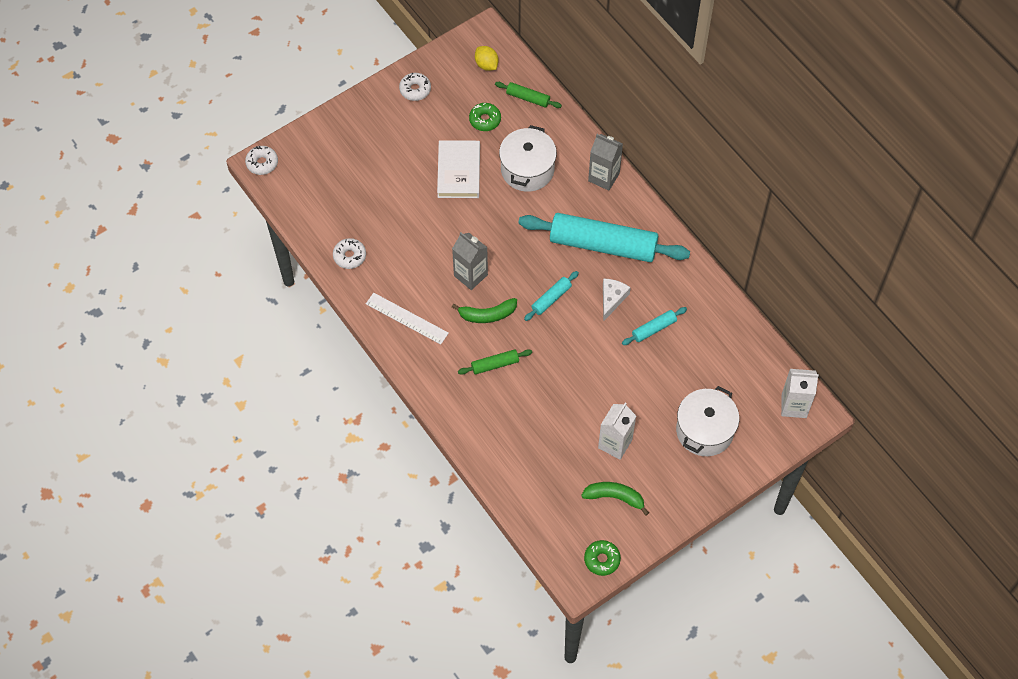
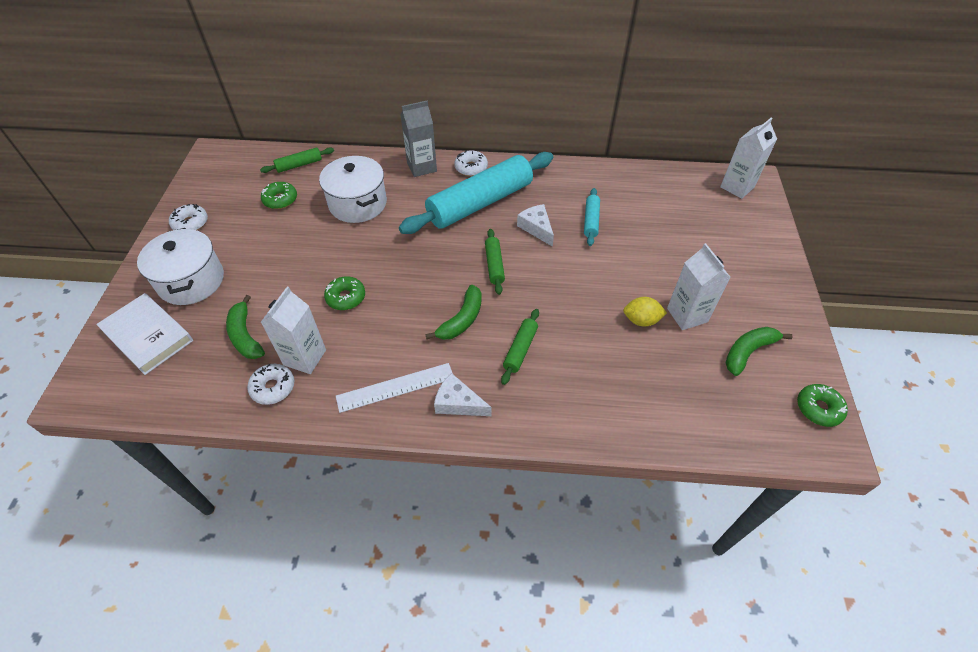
camera: 50 degrees left, 10 degrees down
(262, 163) = (78, 390): white donut -> white donut (471, 168)
(367, 208) = (245, 335): none -> green banana
(382, 253) = (305, 357): none -> white carton
(426, 359) = (458, 403): none -> white cheese
(443, 235) = (346, 297): none -> green donut
(459, 171) = (301, 246): white book -> white book (148, 336)
(470, 275) = (408, 305): grey carton -> none
(486, 65) = (237, 169): yellow lemon -> yellow lemon (641, 320)
(551, 299) = (494, 265): turquoise rolling pin -> green rolling pin
(704, 430) = (720, 249): white pot -> white pot (191, 281)

